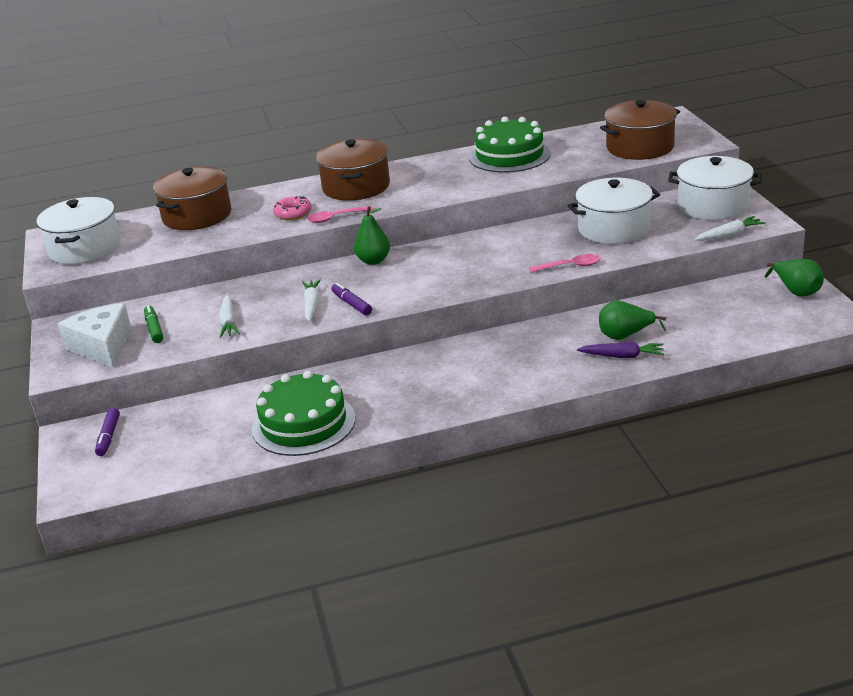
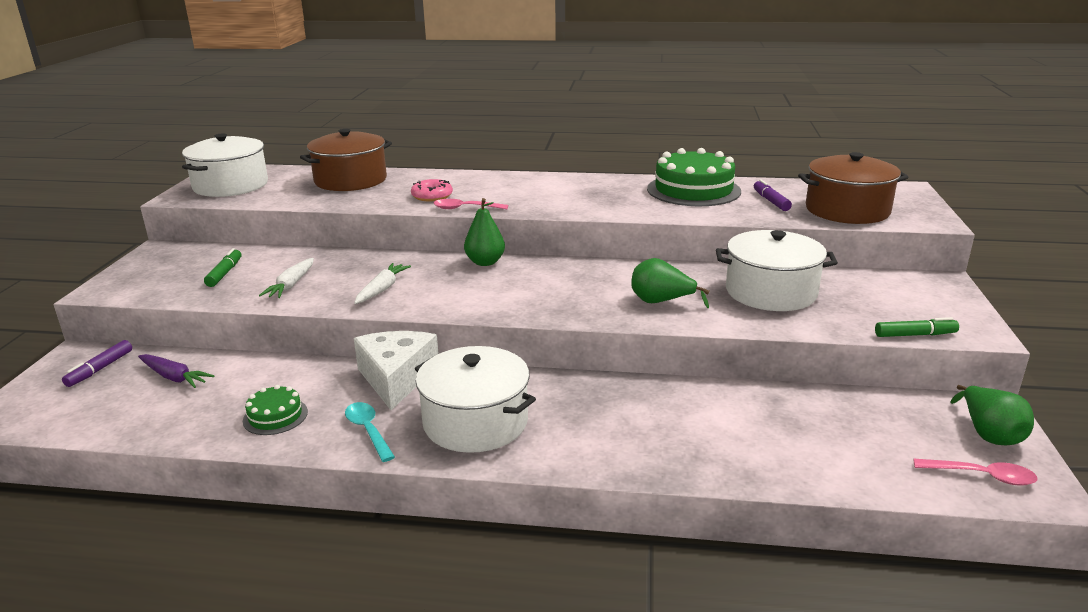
camera: 20 degrees right, 5 degrees down
(102, 346) = (165, 277): white cheese -> white cheese (396, 378)
(304, 423) = (275, 416): green cake -> green cake, size x0.49
(352, 304) = (420, 299): purple marker -> purple marker (771, 201)
(356, 187) = (514, 186): brown pot -> none
(386, 411) = (368, 431): none -> turquoise spoon
(570, 266) = (686, 320): pink spoon -> pink spoon (981, 476)
(622, 356) = (693, 451): purple carrot -> purple carrot (174, 377)
(625, 336) = (715, 425): green pear -> green pear (661, 302)
(713, 205) = (914, 295): white pot -> white pot (475, 422)
(729, 235) = (915, 335): white carrot -> green marker

